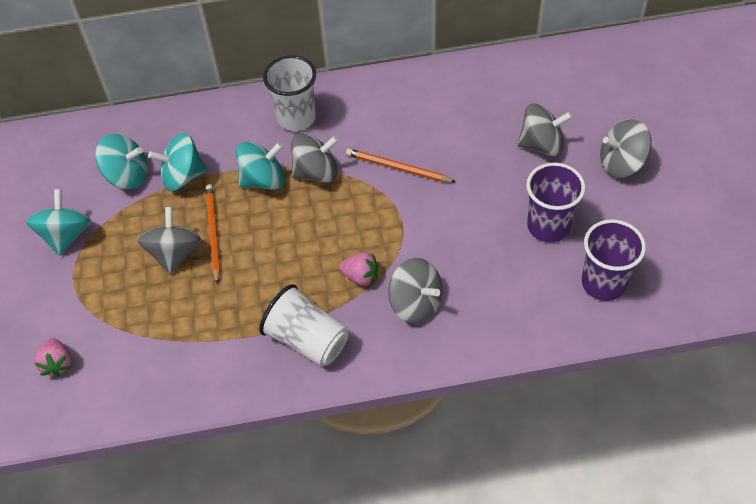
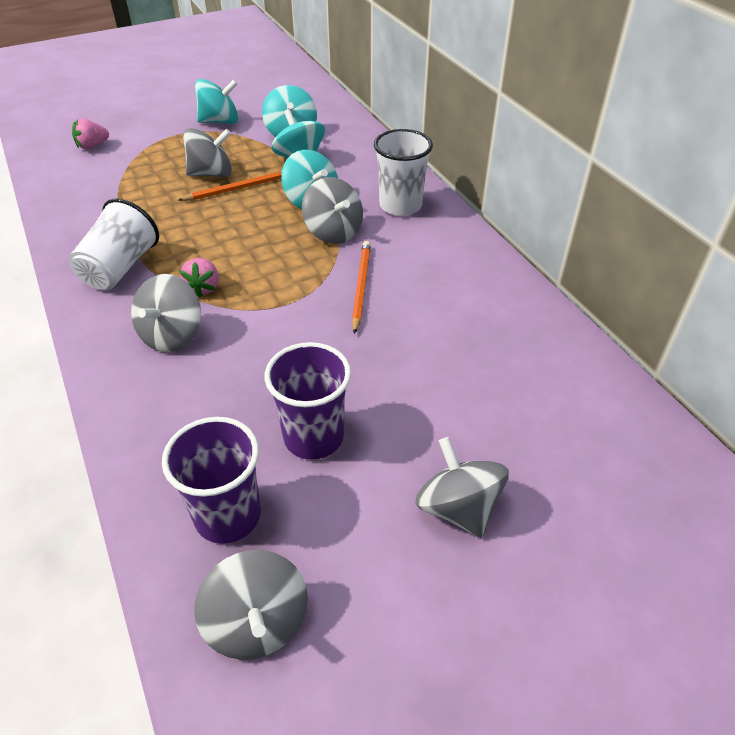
camera: 70 degrees right, 10 degrees down
(541, 145) = (452, 408): grey spinning top -> grey spinning top (257, 622)

